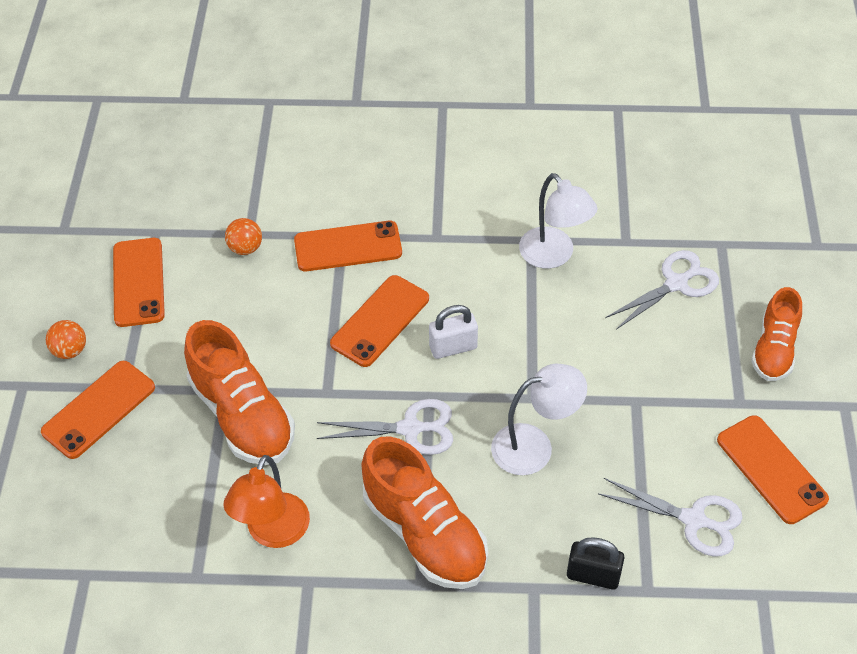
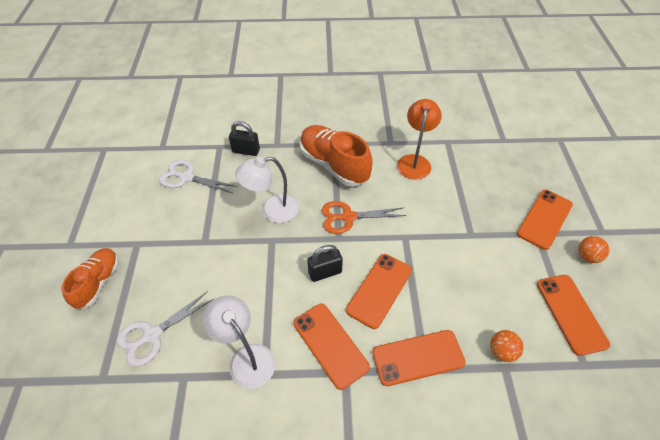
camera: 175 degrees right, 0 degrees up
(242, 415) = (454, 220): orange shoe -> none
(410, 429) = (348, 217): white scissors -> orange scissors
(453, 347) = (325, 272): white padlock -> black padlock
(771, 469) = (133, 205): orange phone -> orange phone (330, 345)

